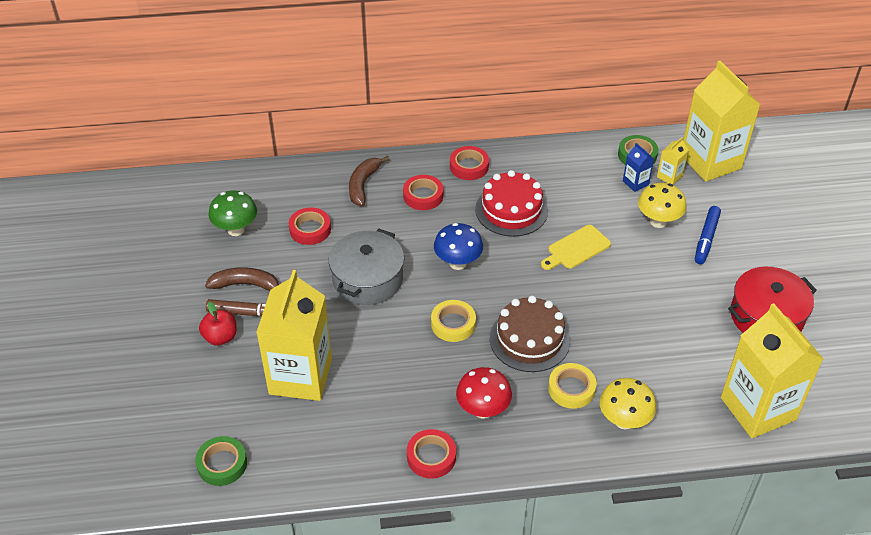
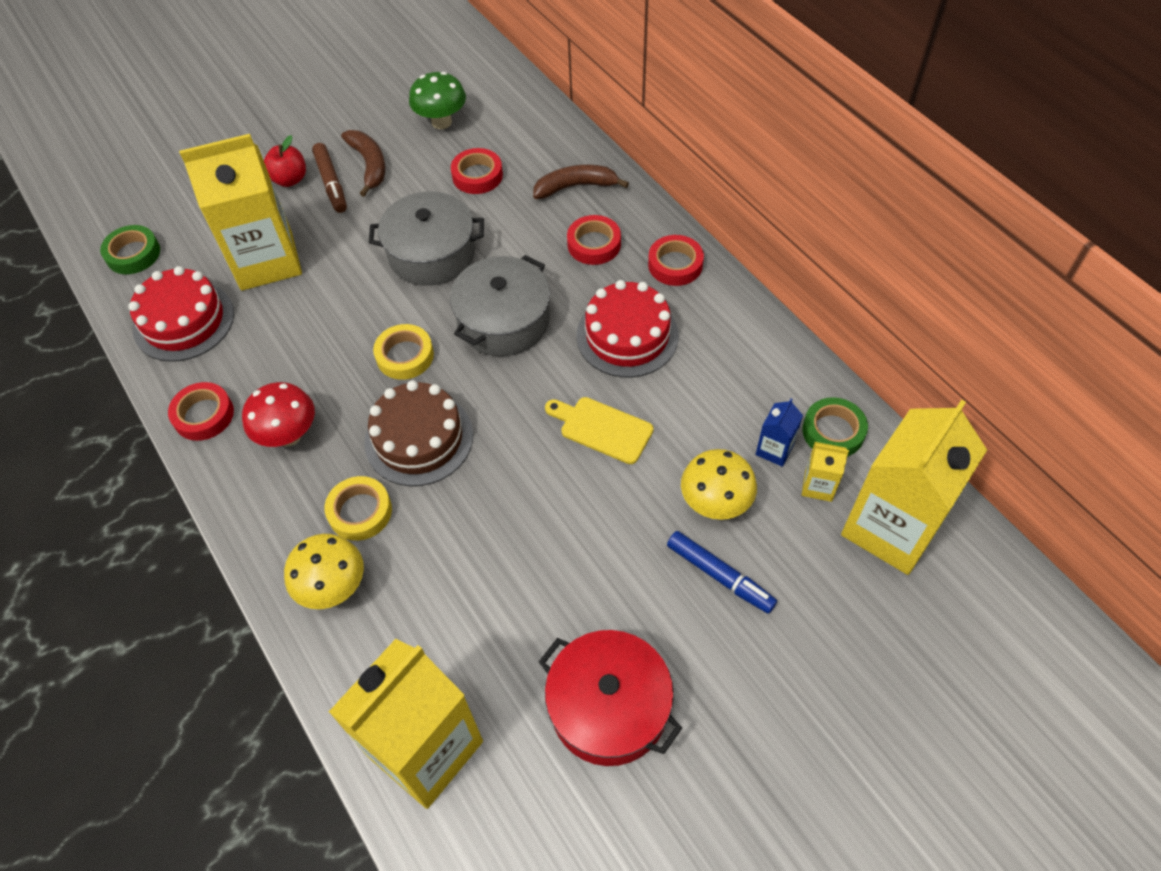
camera: 65 degrees right, 10 degrees up
(325, 446) = (184, 321): none -> red cake
(458, 263) = (504, 321): blue mushroom -> grey pot
(706, 239) = (719, 576): blue marker -> blue marker turned 135 degrees counterclockwise

